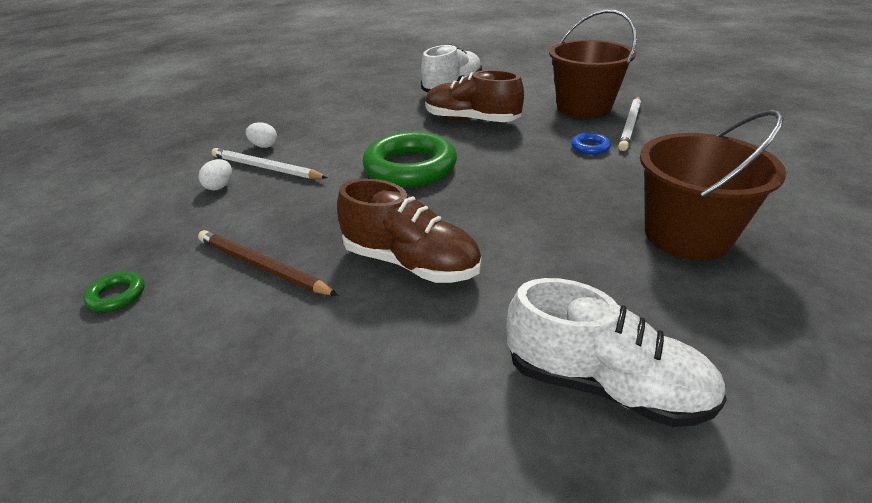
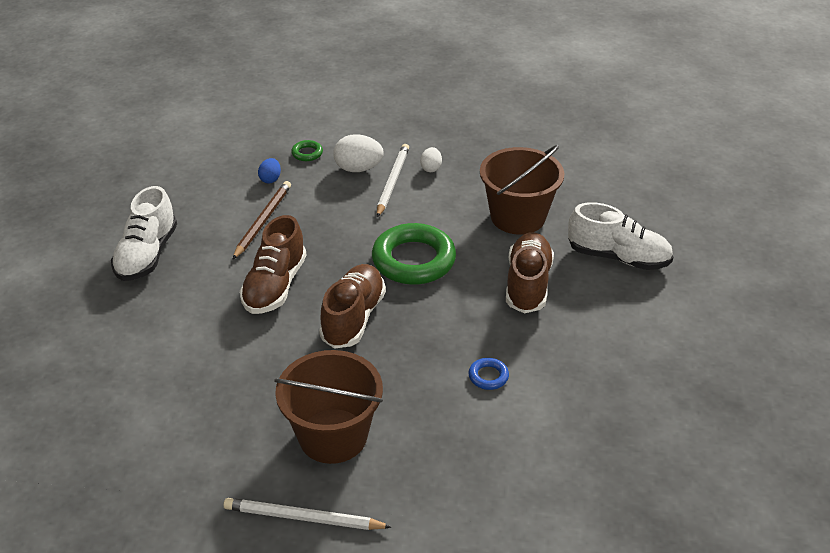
camera: 75 degrees right, 5 degrees up
(117, 295) = (229, 175): green ring -> green ring (307, 153)
(170, 254) = (270, 179): none -> blue egg
(220, 186) = (358, 169): white egg -> white egg, size x1.73
(492, 209) = (353, 318): none -> brown shoe
(583, 107) = (598, 370): brown bucket -> brown bucket (517, 217)
(604, 385) = (169, 383): white shoe -> white shoe (147, 255)
(630, 125) = (557, 410): white pencil -> white pencil (303, 518)

